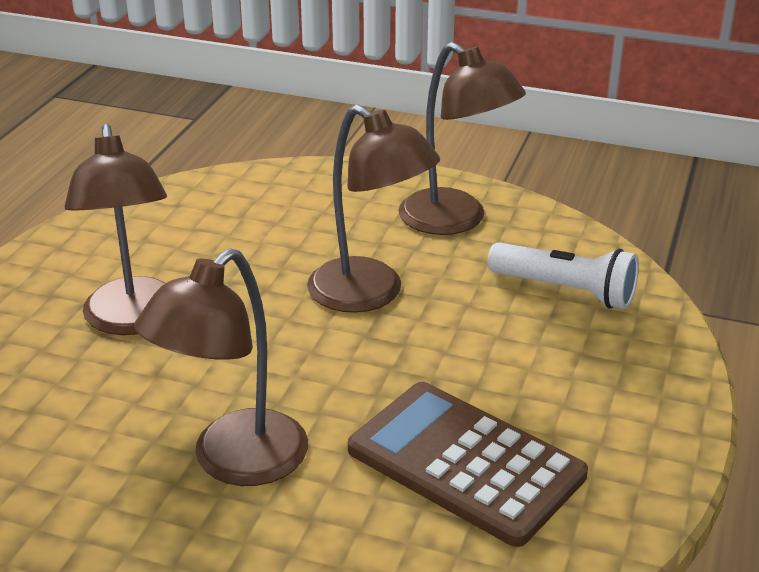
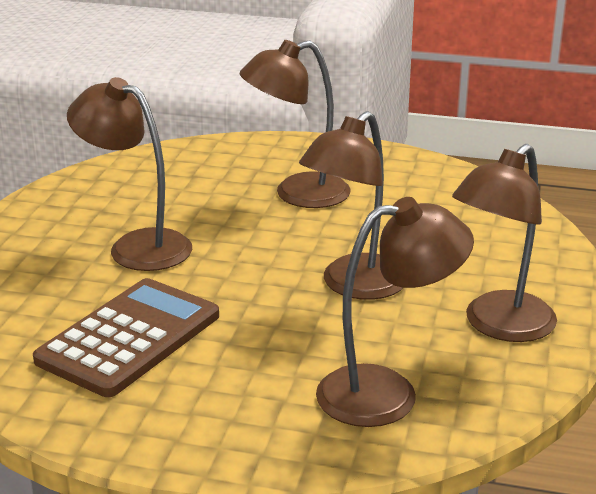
camera: 85 degrees right, 5 degrees down
(565, 291) = (387, 393): white flashlight -> brown lamp

